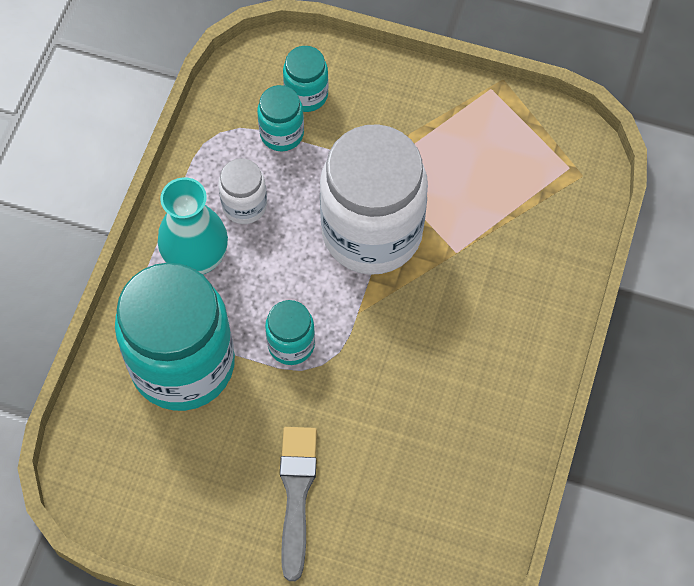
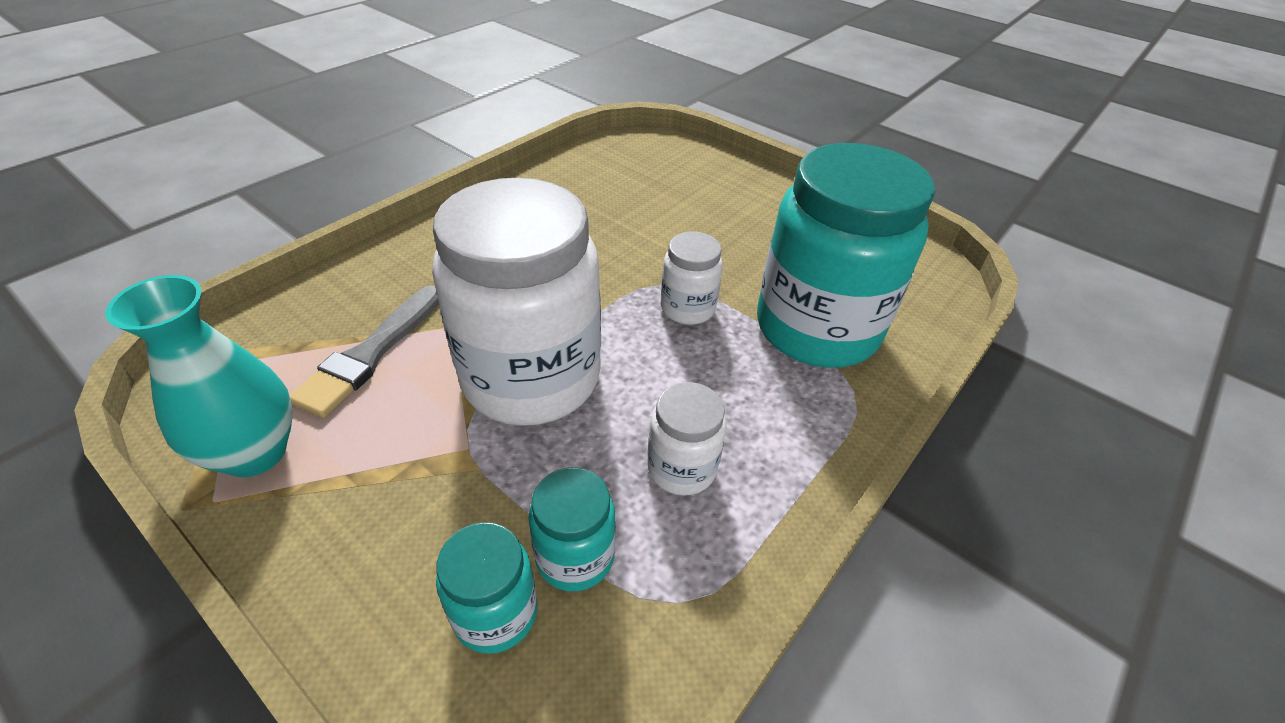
camera: 160 degrees left, 20 degrees down
(196, 258) = (772, 426): turquoise vase -> turquoise vase (255, 453)
(291, 344) = (687, 308): turquoise jar -> white jar
(296, 495) = (731, 214): grey brush -> grey brush (371, 353)

